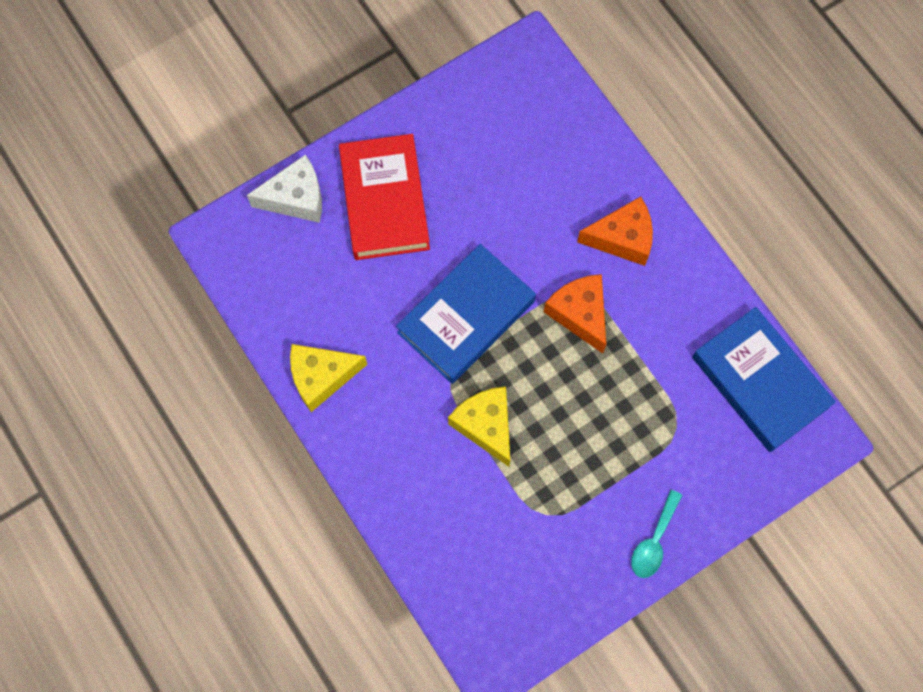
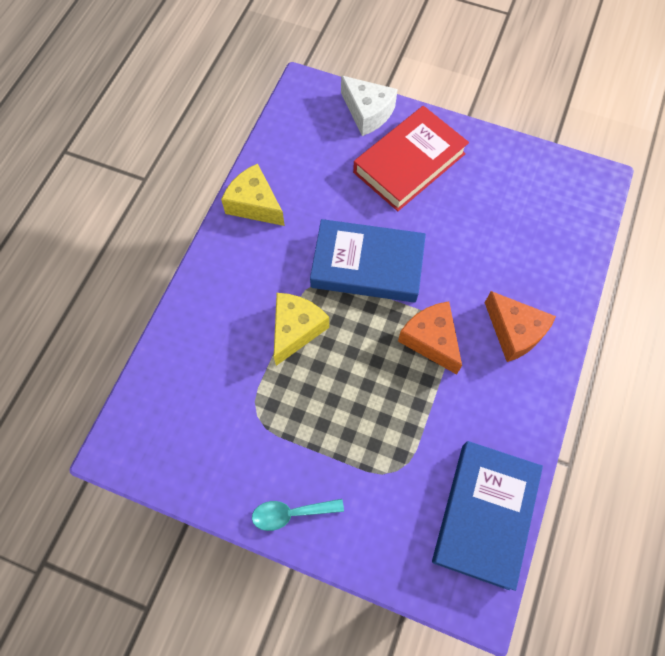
camera: 55 degrees right, 5 degrees down
(580, 314) = (431, 340): orange cheese -> orange cheese turned 60 degrees counterclockwise

